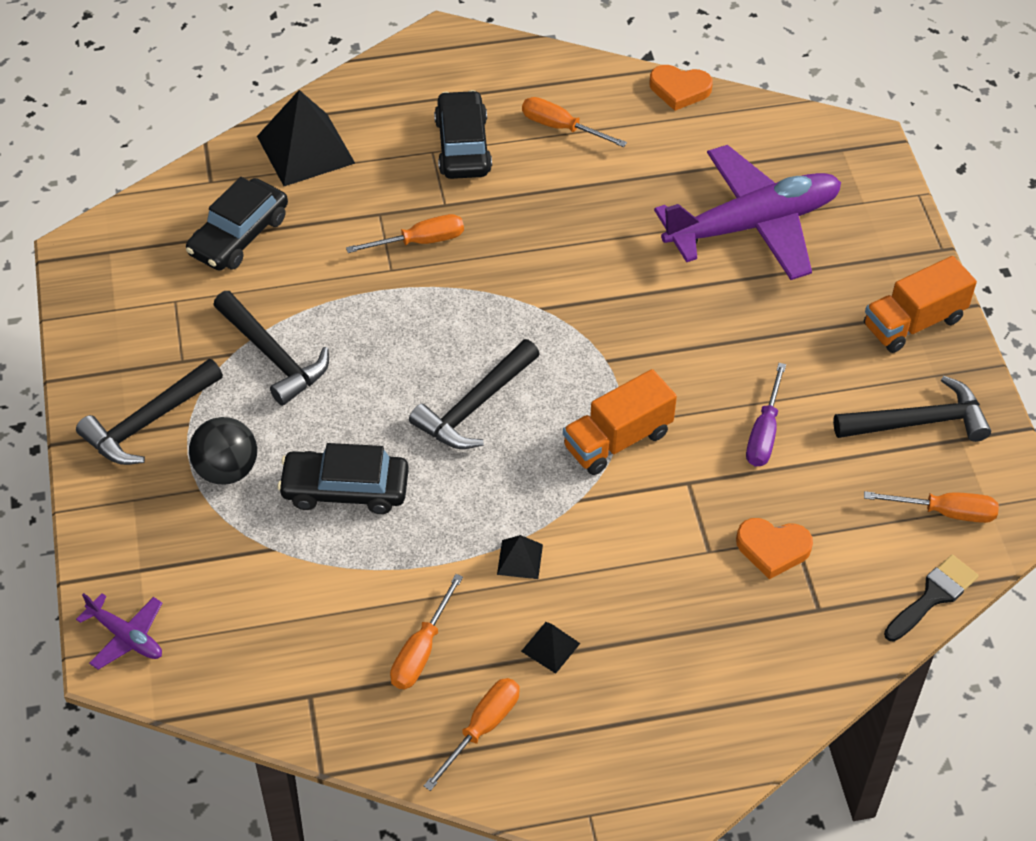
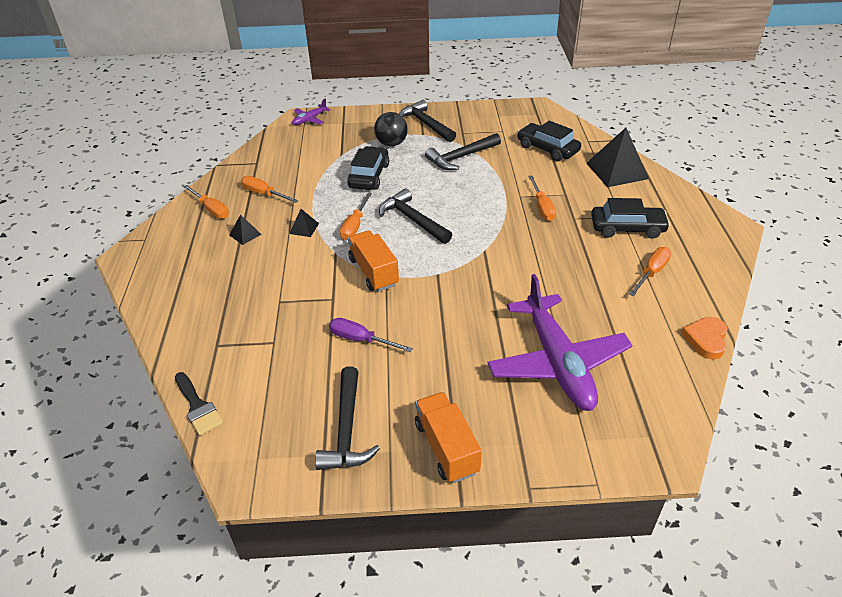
camera: 100 degrees right, 10 degrees down
(772, 549) = (269, 330): orange heart -> none
(945, 512) = (261, 429): orange screwdriver -> orange screwdriver (355, 225)

